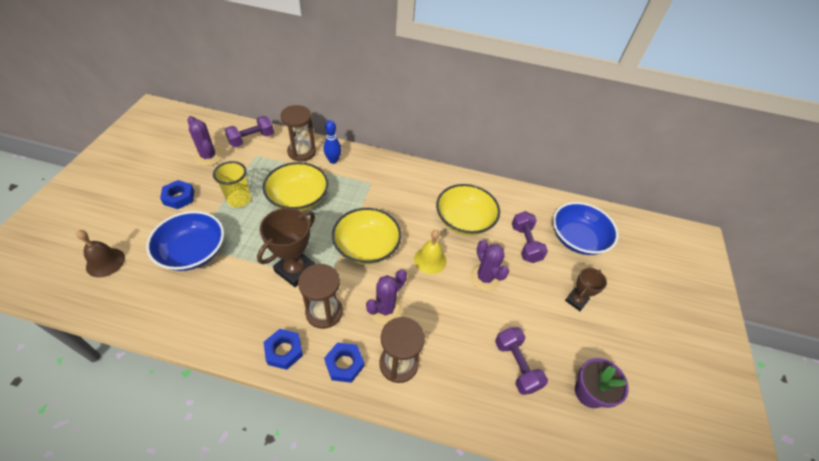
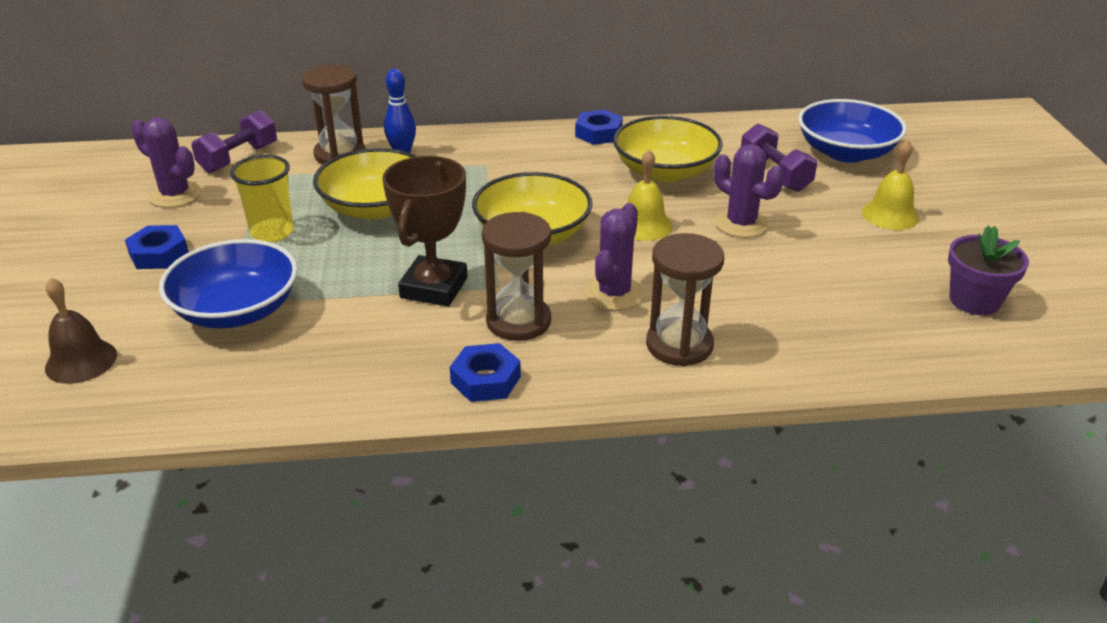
camera: 15 degrees left, 15 degrees down
(344, 364) = (595, 368): blue nut -> blue nut (598, 133)
(516, 365) = (854, 301): purple dumbbell -> none
(576, 300) = (890, 215): brown trophy -> yellow bell

